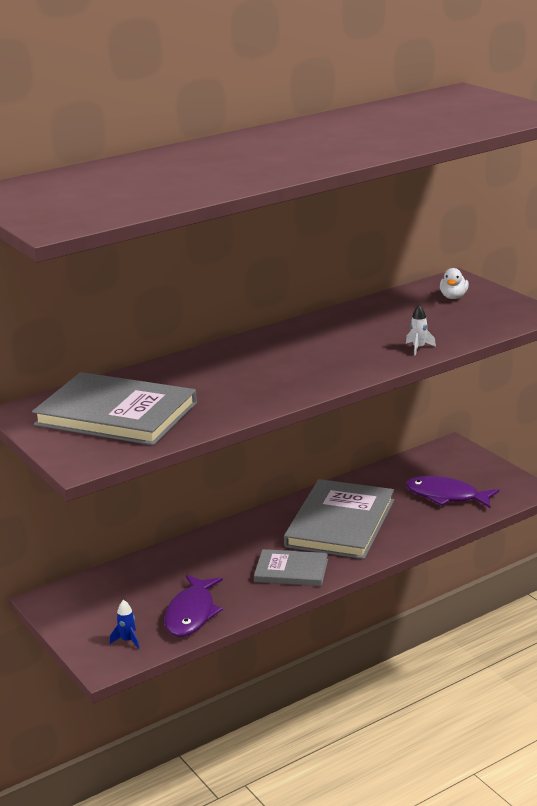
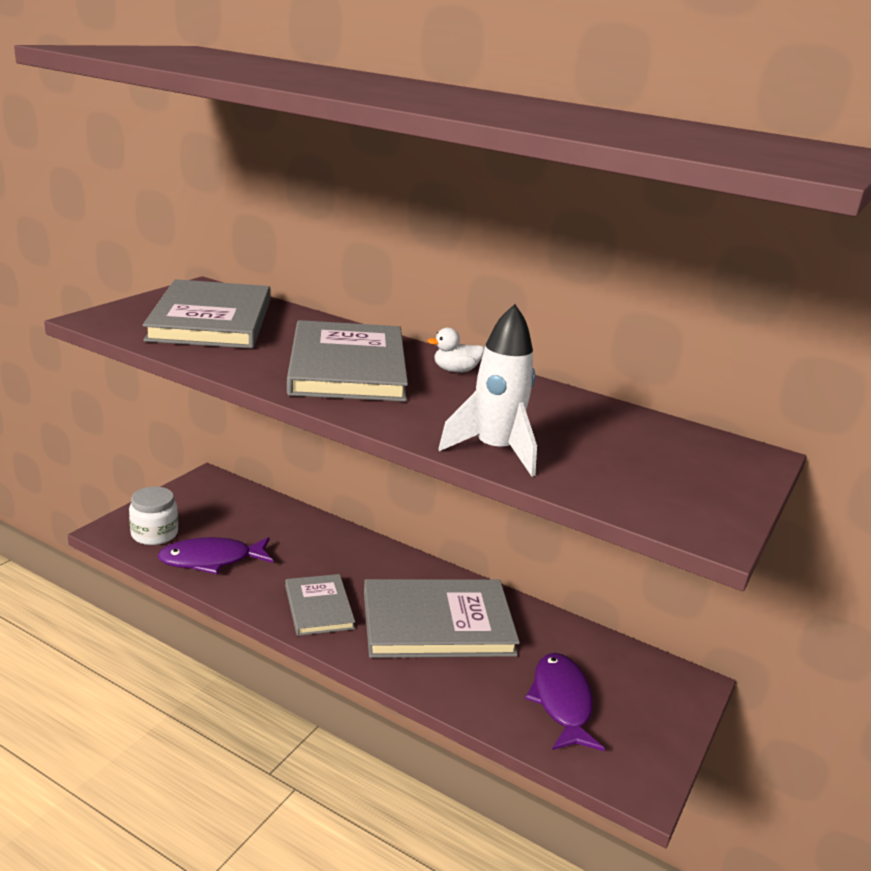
camera: 60 degrees right, 0 degrees up
(127, 640) = (154, 534): blue rocket -> white jar
(255, 373) = (347, 367): none -> grey book
(418, 348) = (494, 451): white rocket -> white rocket, size x2.22
(453, 297) = (693, 459): white duck -> white duck (455, 370)

